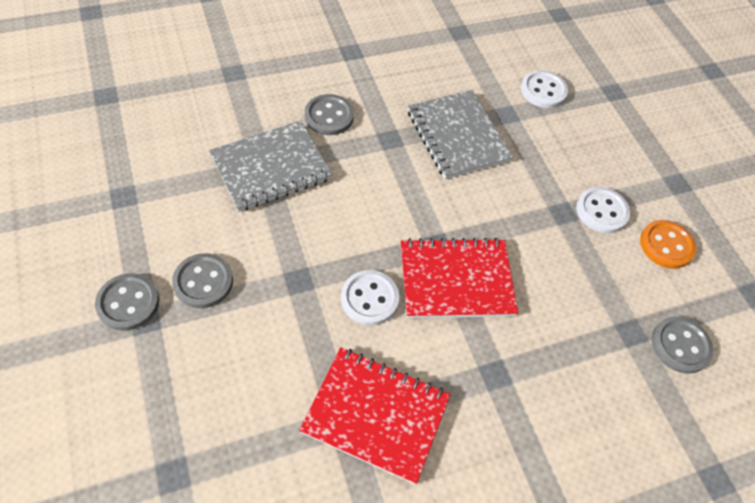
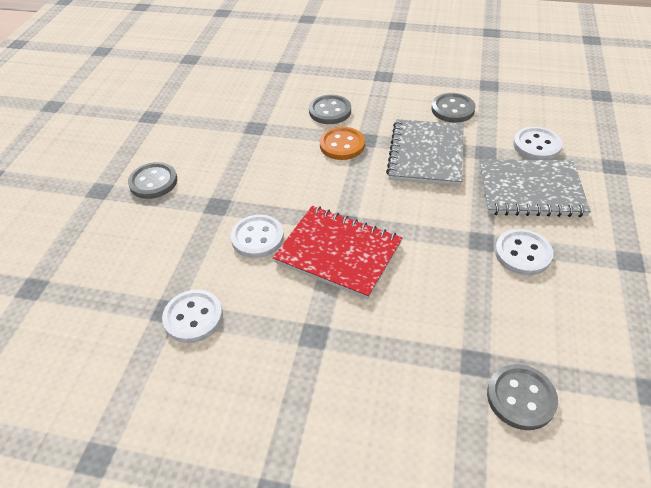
camera: 40 degrees right, 10 degrees down
(128, 303) = (98, 176): grey button -> grey button (452, 109)
(271, 167) = (259, 130): grey notebook -> grey notebook (530, 190)
(376, 415) = (193, 317): red notebook -> white button
(666, 245) = (574, 307): orange button -> orange button (342, 145)

